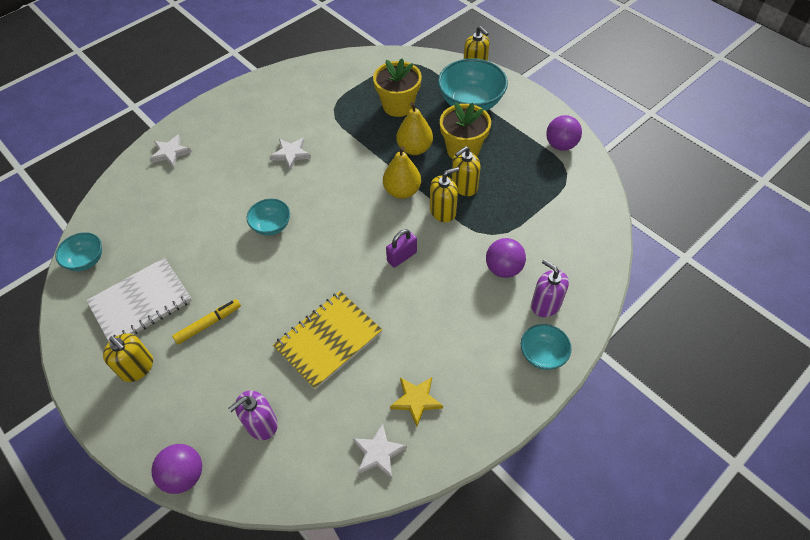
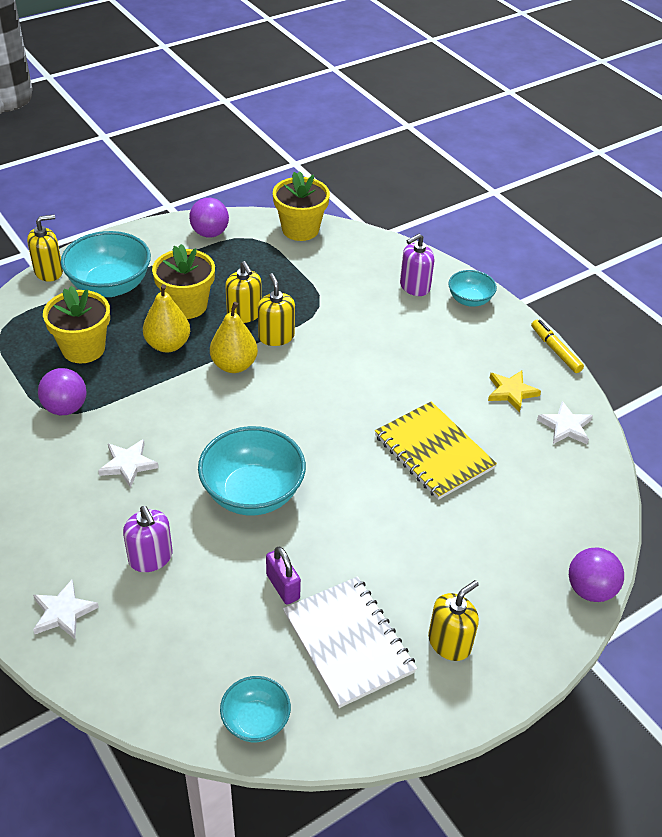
camera: 85 degrees left, 10 degrees down
(208, 324) = (395, 565): yellow marker -> yellow marker (555, 350)
(261, 424) = (532, 517): purple soap dispenser -> purple soap dispenser (150, 558)
(271, 226) = (252, 493): turquoise bowl -> turquoise bowl, size x1.80
(402, 257) = (332, 378): purple padlock -> purple padlock (283, 587)
(503, 268) = (366, 306): purple ball -> purple ball (65, 408)
(595, 204) = (300, 229): none -> yellow flower pot

